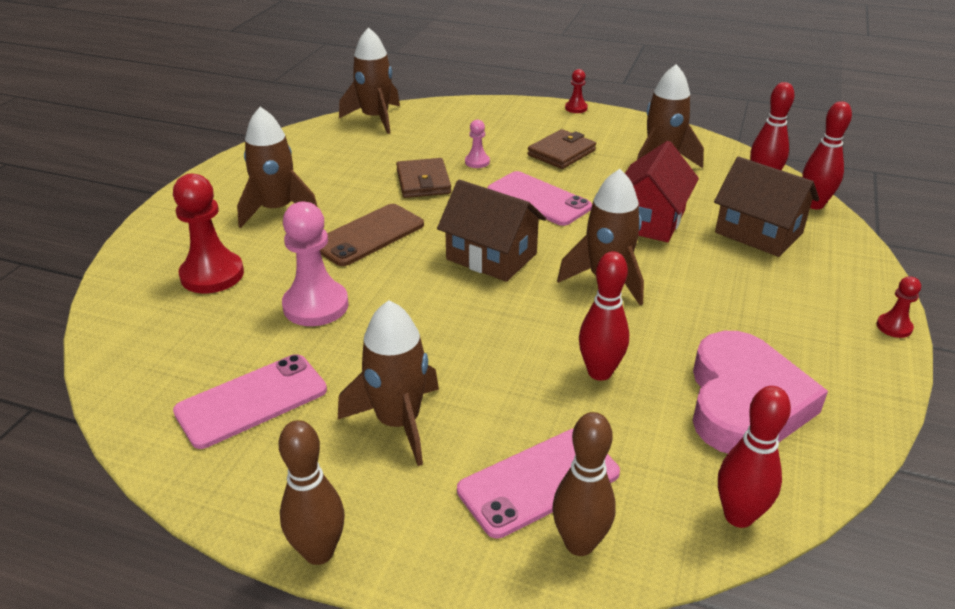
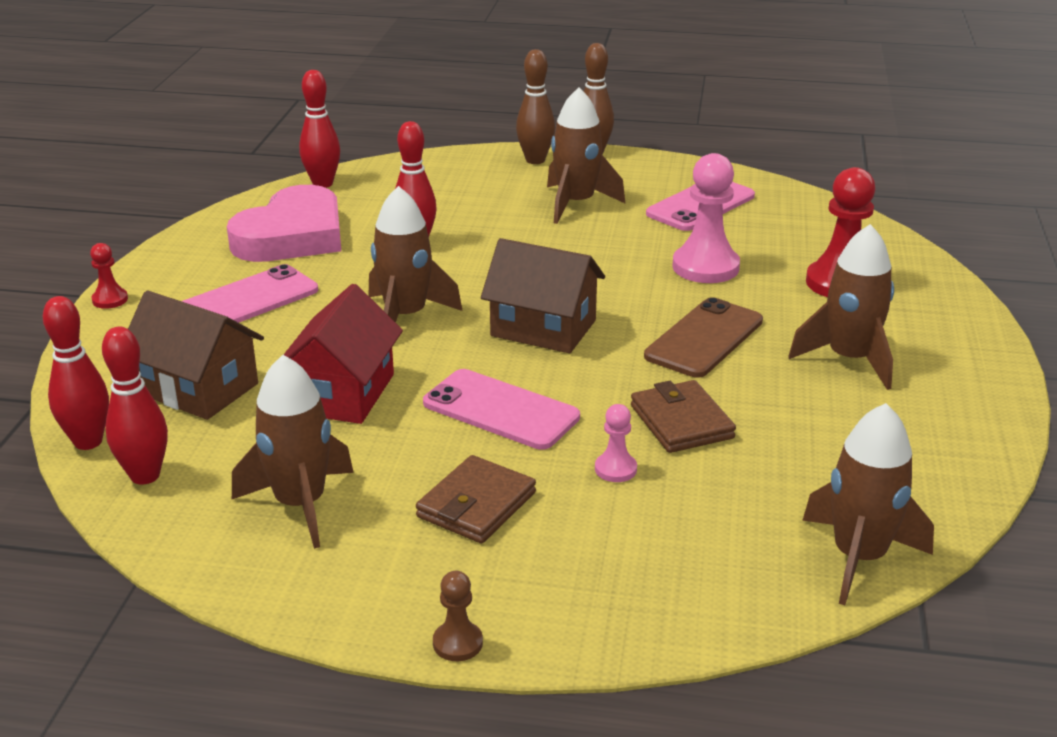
camera: 170 degrees right, 5 degrees down
(539, 482) = (461, 186): pink phone -> pink phone (249, 300)
(576, 108) = (457, 643): red pawn -> brown pawn
(579, 543) = (431, 167): brown bowling pin -> brown bowling pin (535, 160)
(744, 402) = (292, 236): pink heart -> pink heart turned 150 degrees counterclockwise

